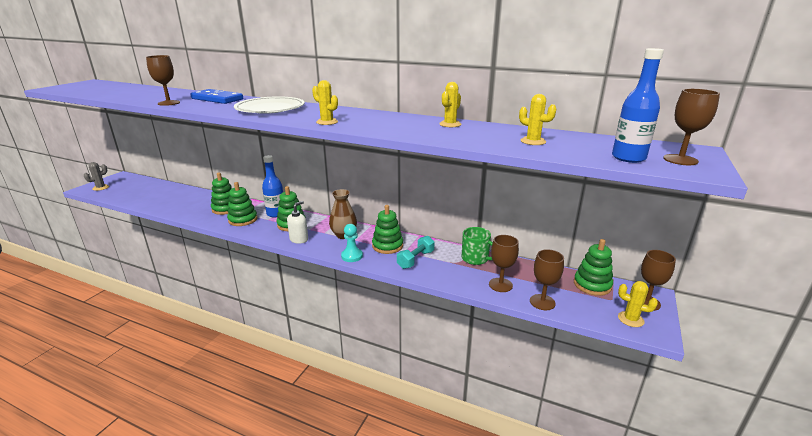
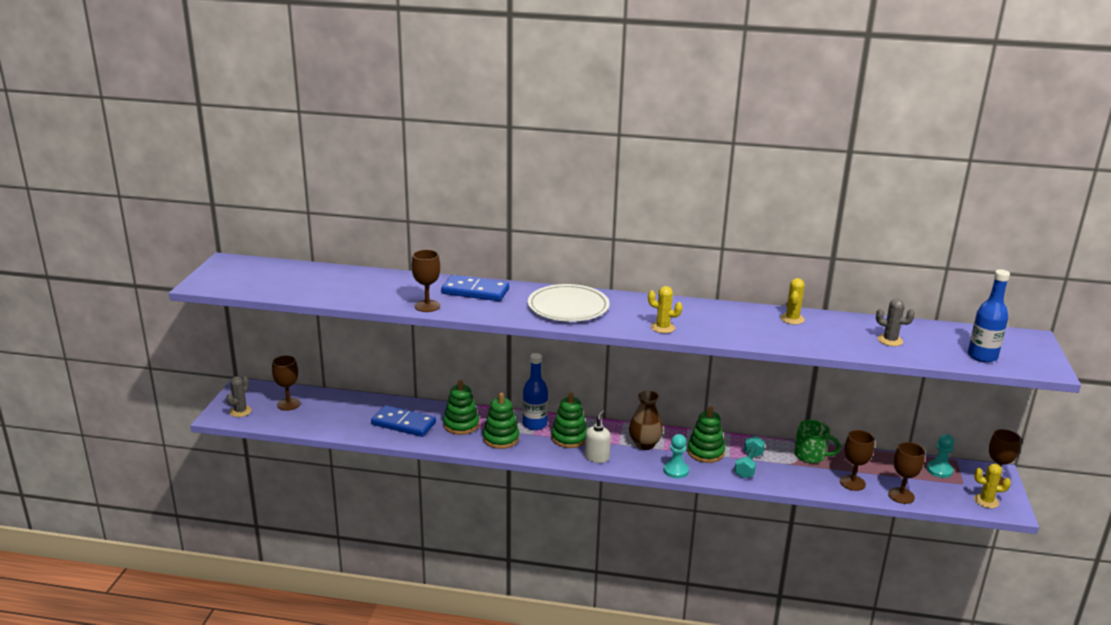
camera: 15 degrees left, 0 degrees up
(189, 204) = (403, 424): none -> blue domino
(533, 141) = (890, 340): yellow cactus -> grey cactus
(592, 285) = (939, 470): green stacking toy -> turquoise pawn
(680, 160) = (1024, 354): brown goblet -> brown goblet (288, 404)

